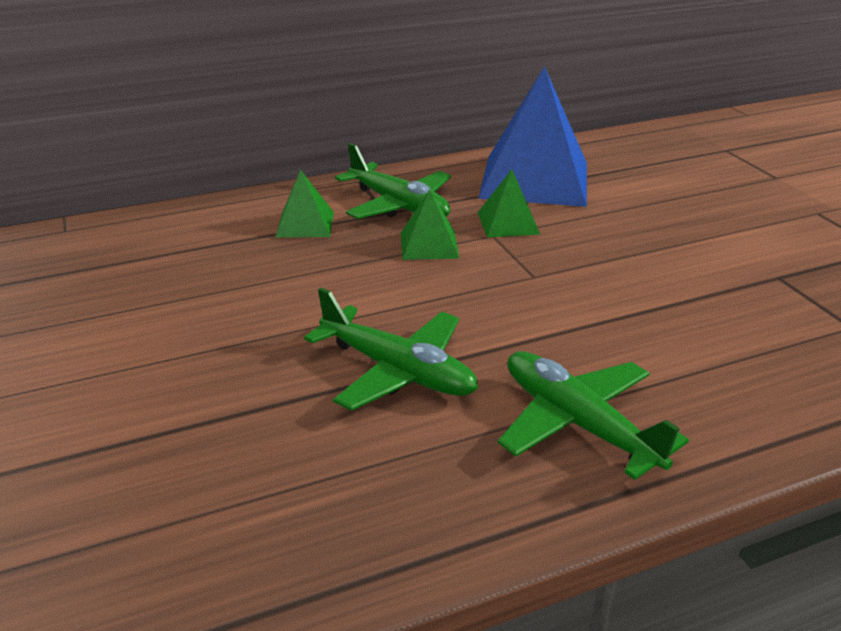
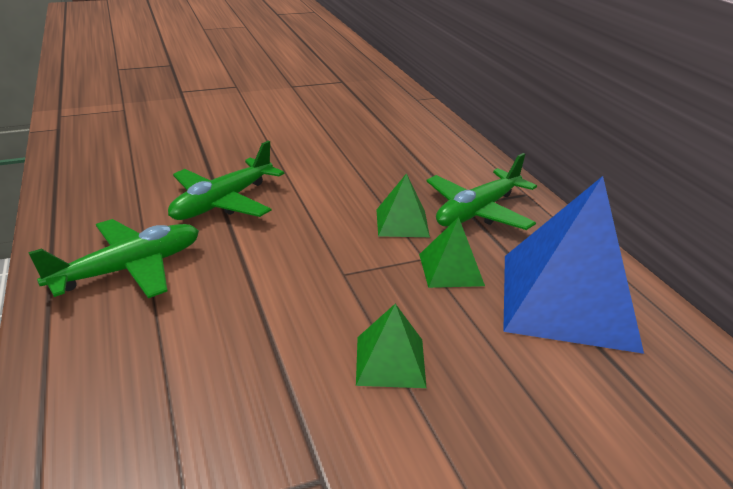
camera: 90 degrees right, 0 degrees up
(305, 224) = (434, 170): green pyramid -> green pyramid (390, 361)

